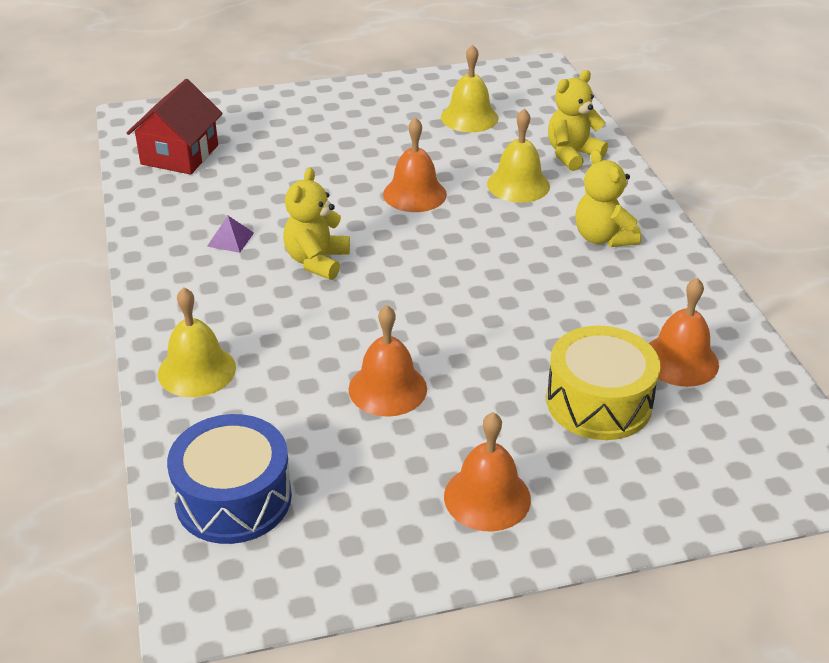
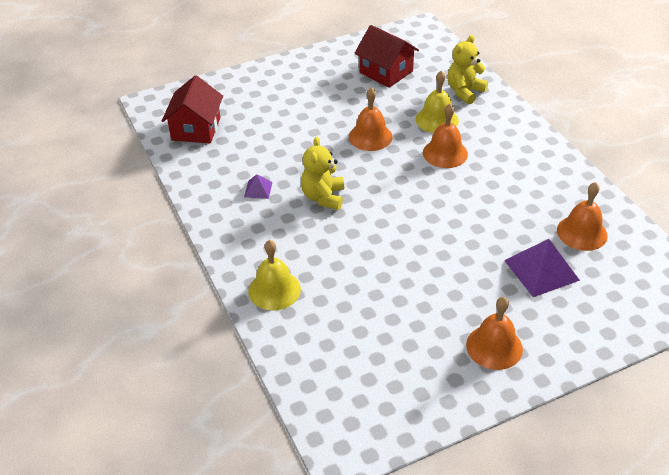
camera: 10 degrees left, 5 degrees up
(233, 498) = (334, 375): blue drum -> none
(387, 388) = (404, 282): orange bell -> orange bell (445, 153)
(469, 117) = (386, 72): yellow bell -> red house
(599, 402) = (541, 270): yellow drum -> purple pyramid
(603, 237) = (505, 151): yellow teddy bear -> none

